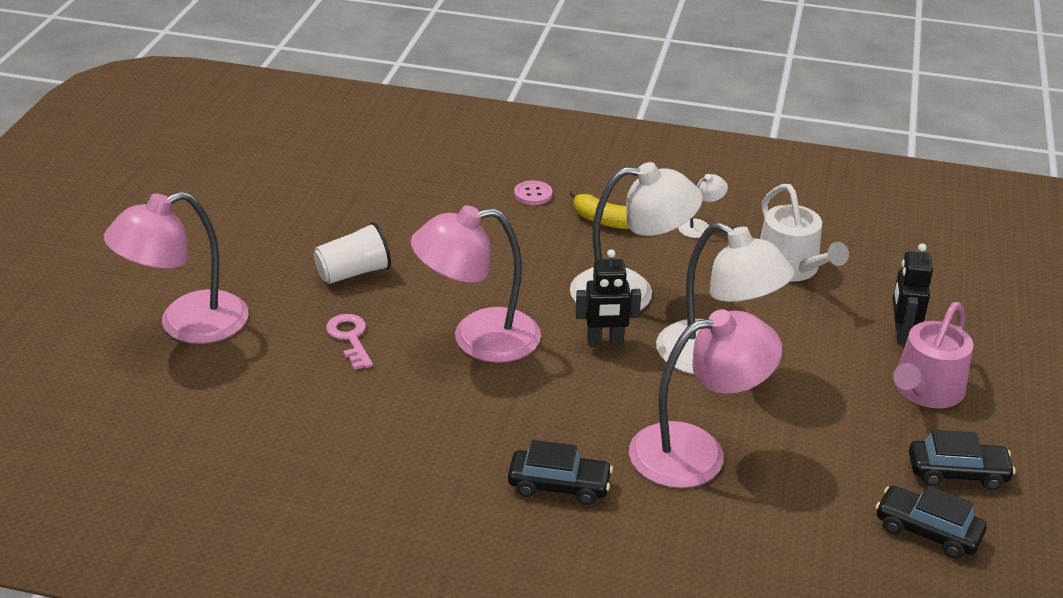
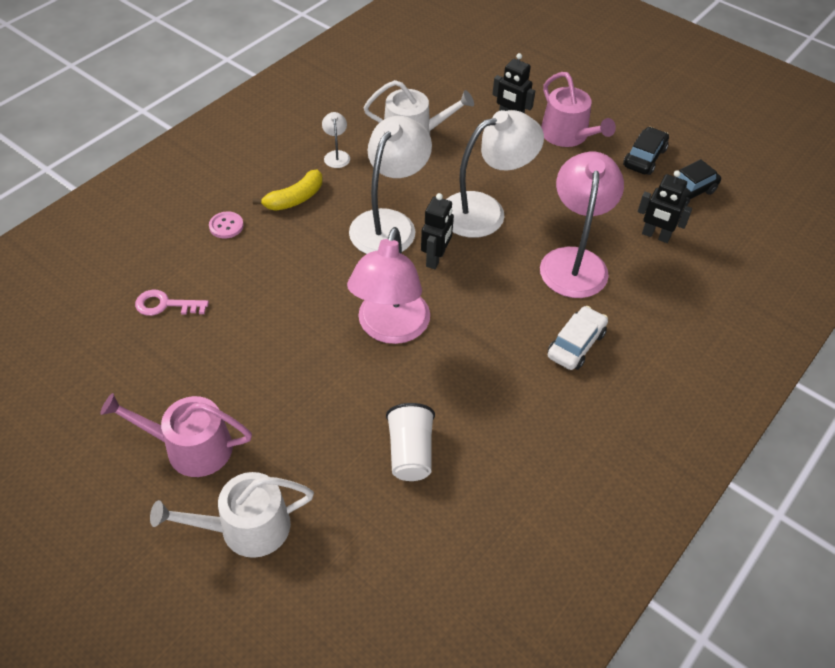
camera: 65 degrees left, 15 degrees up
(187, 324) = (245, 528): pink lamp -> white watering can
(255, 265) = (190, 447): none -> pink watering can
(350, 338) = (340, 410): pink key -> pink key (165, 305)
(353, 273) = (251, 378): white cup -> white cup (410, 453)
(559, 485) = (576, 344): black car -> white car
(810, 517) = (655, 236): none -> black robot

